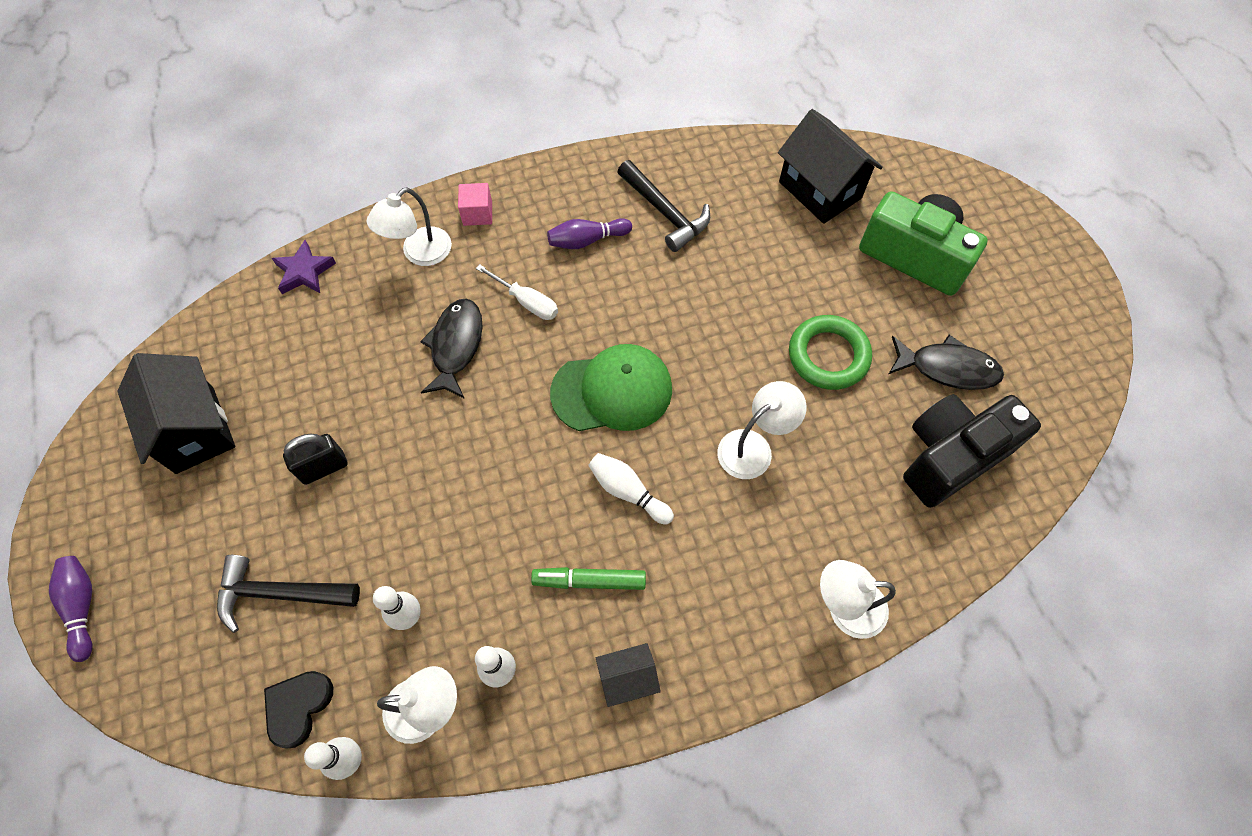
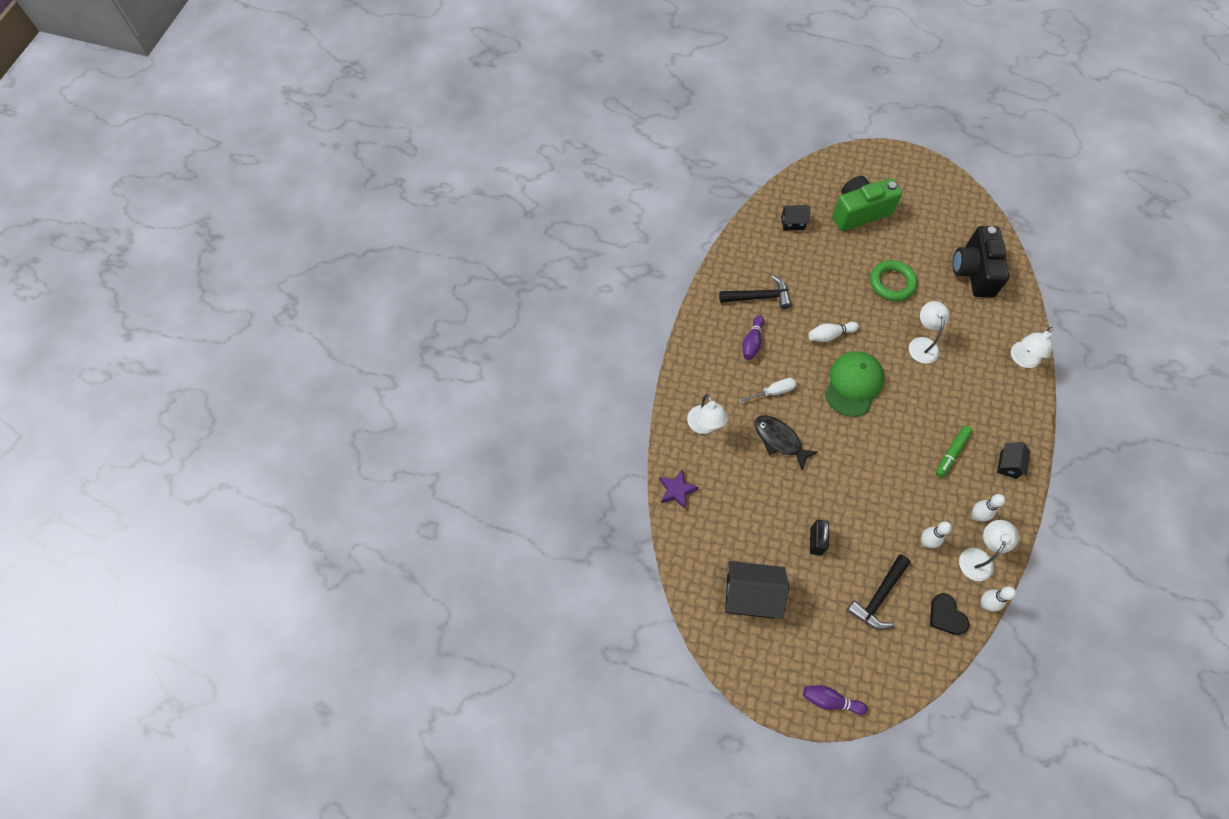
camera: 55 degrees left, 0 degrees up
(477, 213) = (696, 383): pink cube -> none
(628, 491) = (914, 410): white bowling pin -> white bowling pin (830, 335)
(820, 190) = (792, 223): black house -> black house, size x0.54
(947, 368) = (928, 242): black fish -> none

